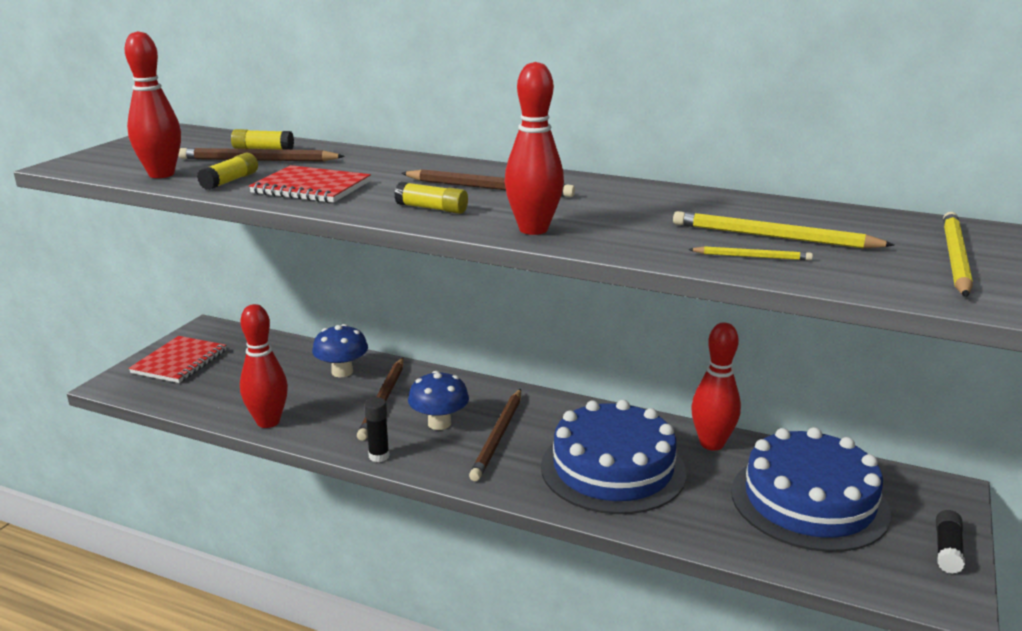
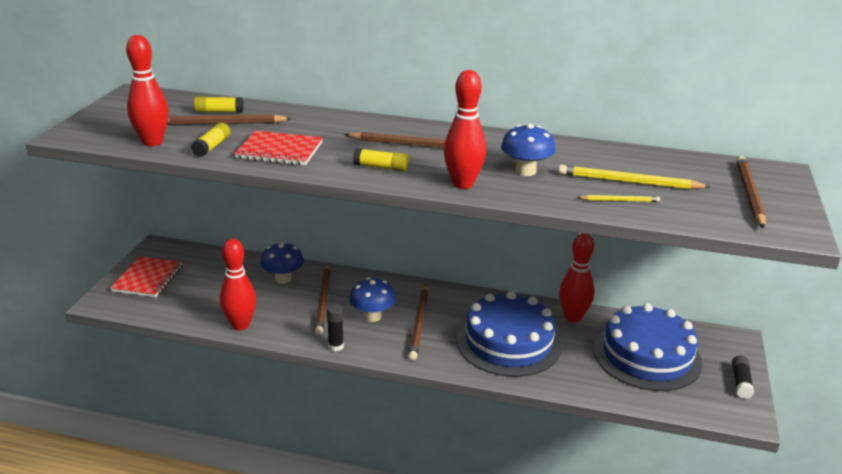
camera: 10 degrees left, 5 degrees up
(628, 220) = (525, 171): none -> blue mushroom
(954, 258) = (749, 194): yellow pencil -> brown pencil

